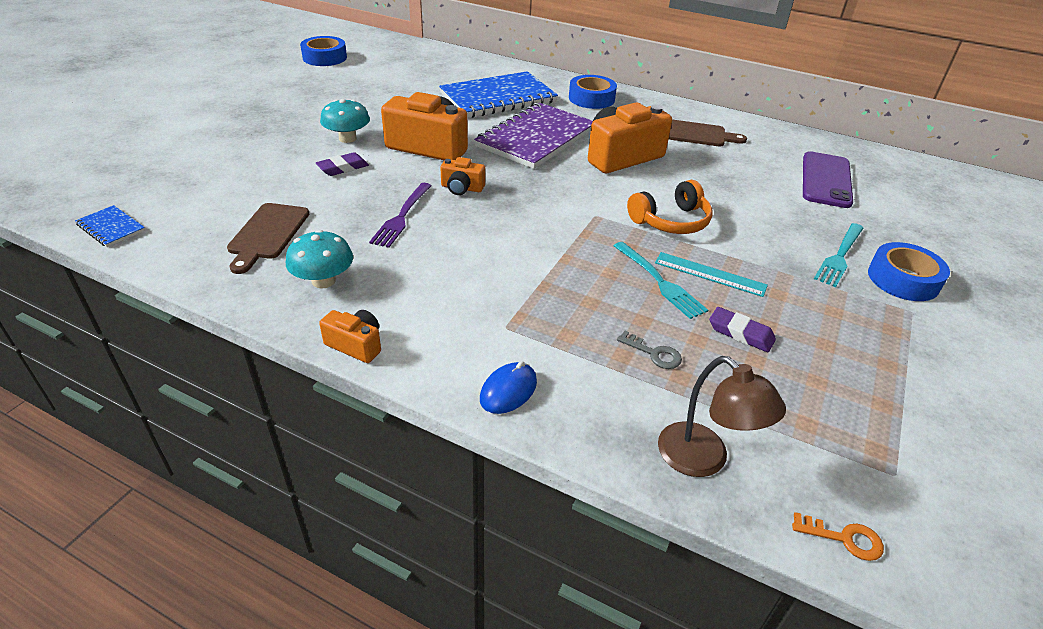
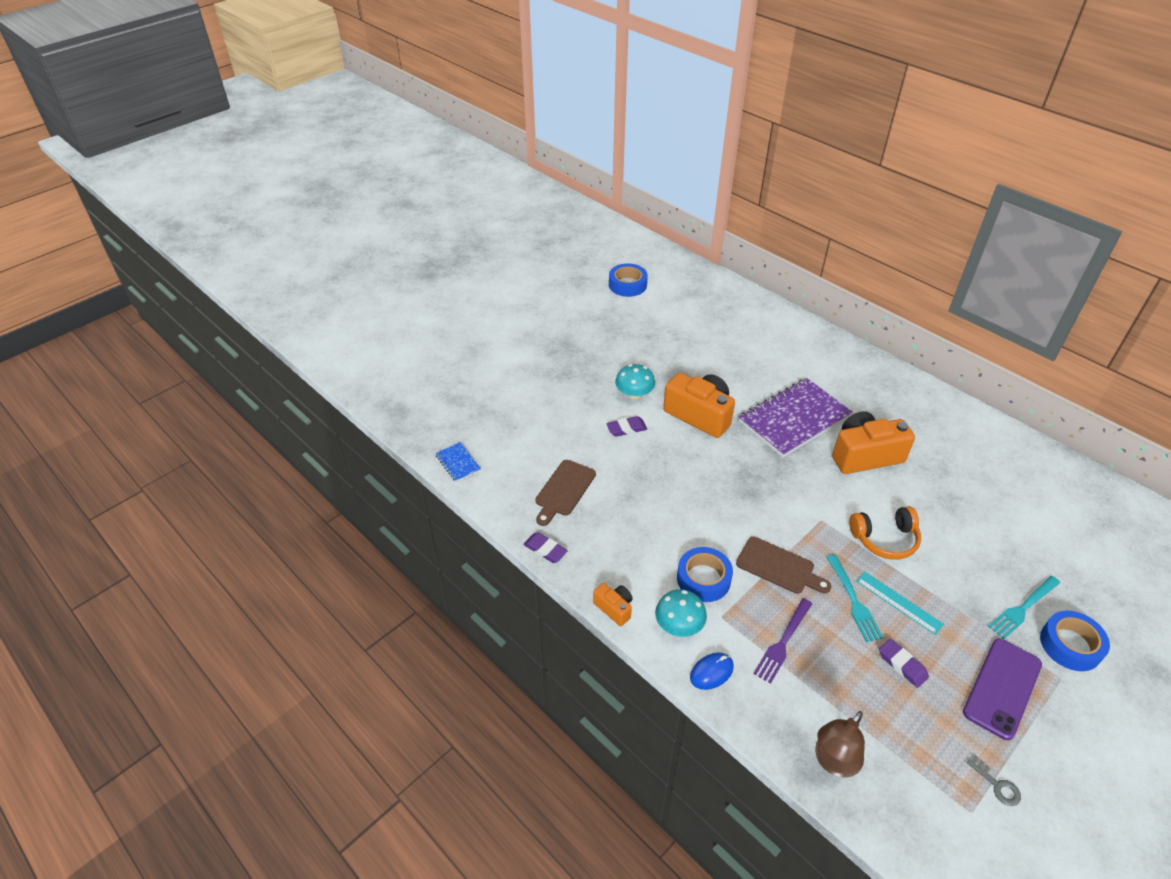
camera: 20 degrees right, 5 degrees up
(246, 298) = (545, 550): none -> purple eraser
(323, 281) = (599, 545): turquoise mushroom -> turquoise mushroom (679, 625)
(402, 216) = (664, 491): purple fork -> purple fork (783, 642)
(462, 188) = (717, 468): orange camera -> none
(498, 98) = (772, 361): blue notebook -> none
(591, 98) = (859, 374): blue tape -> blue tape (703, 579)
(654, 353) = (826, 667): grey key -> grey key (997, 785)
(695, 134) = (944, 437): brown cutting board -> brown cutting board (779, 567)
(703, 460) = (833, 762): brown lamp -> brown lamp turned 60 degrees clockwise
(826, 180) = (1051, 518): purple phone -> purple phone (1002, 688)
(844, 538) = (910, 846): orange key -> none

